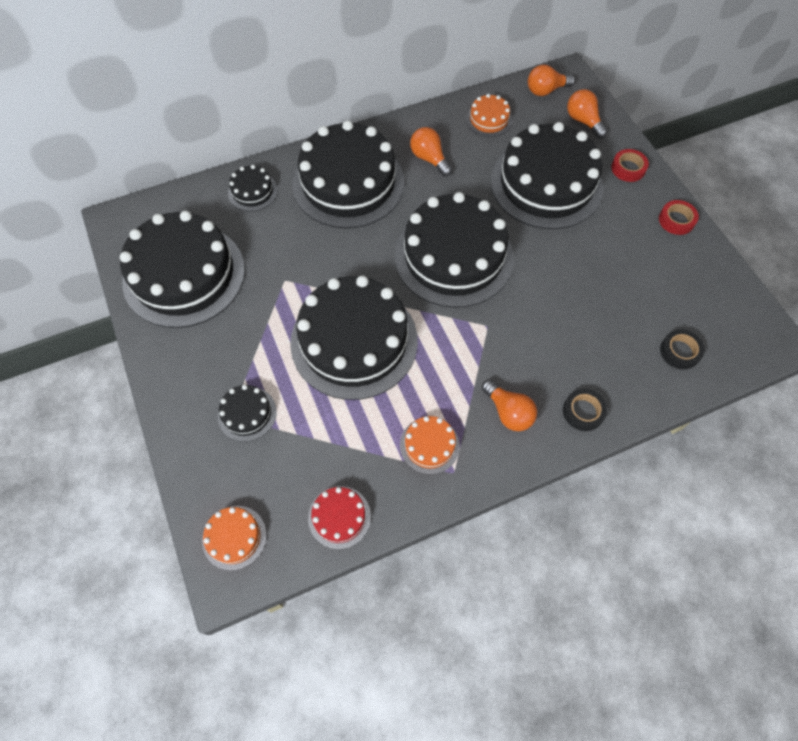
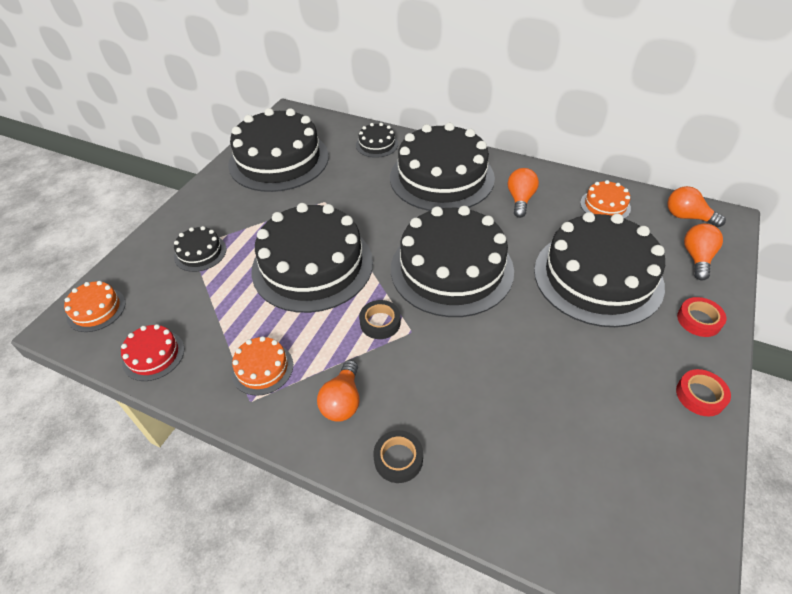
camera: 50 degrees right, 15 degrees down
(679, 351) = (555, 501): black tape -> black tape (380, 322)

